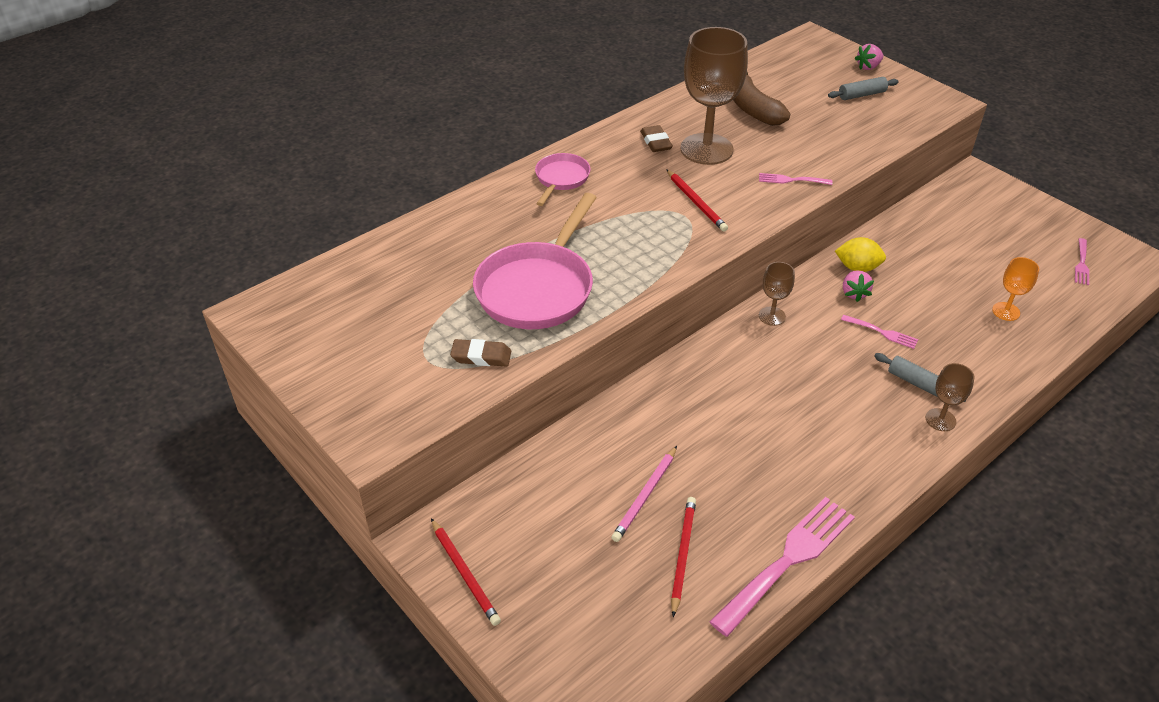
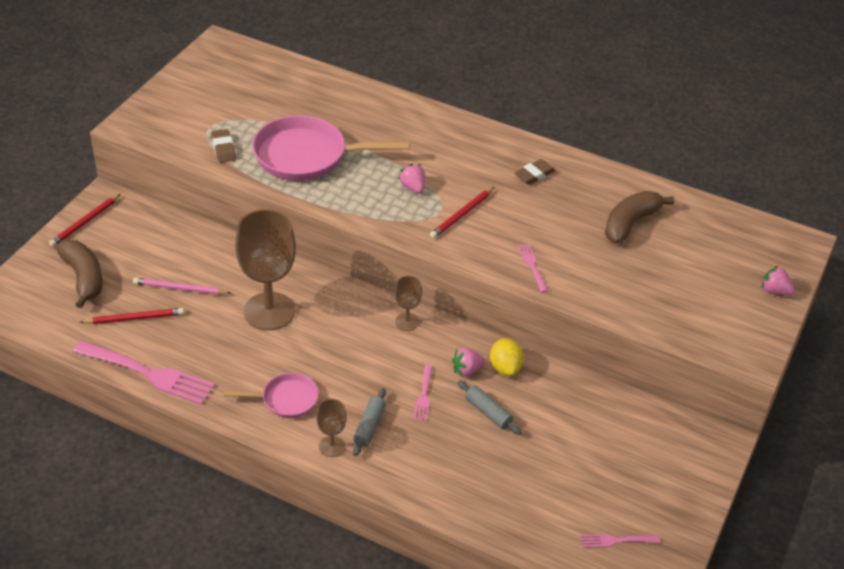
camera: 65 degrees right, 0 degrees up
(561, 179) = (446, 135): pink pan -> pink pan (286, 399)
(581, 597) = (83, 278): none -> brown banana
(636, 223) = (413, 187): none -> pink strawberry
(706, 149) = (544, 206): brown goblet -> brown goblet (269, 311)
(862, 95) = (714, 293): grey rolling pin -> grey rolling pin (488, 412)
(1006, 311) = (502, 482): orange goblet -> none

